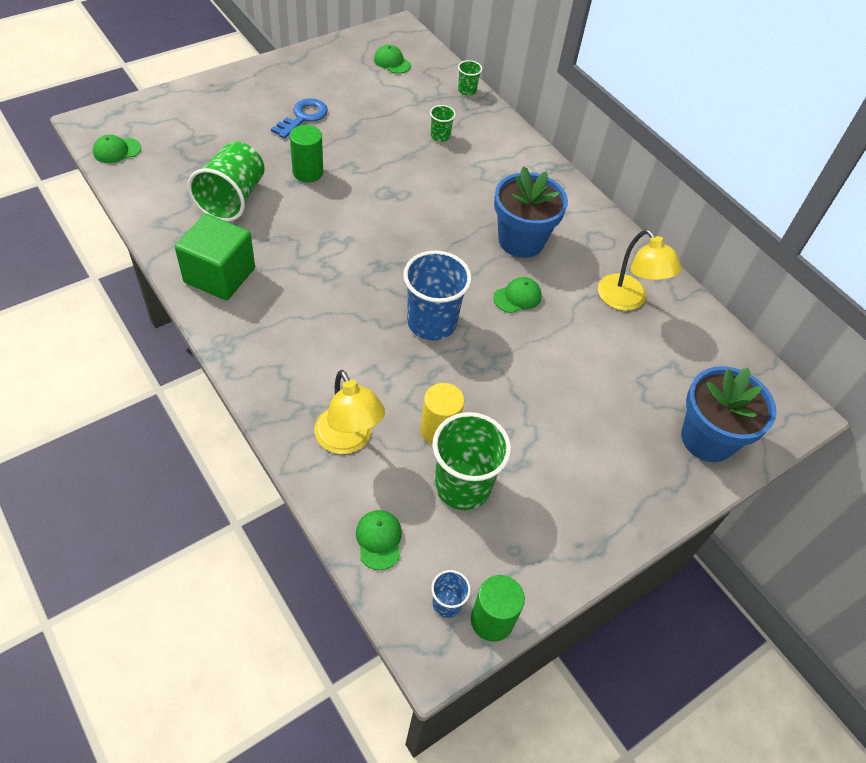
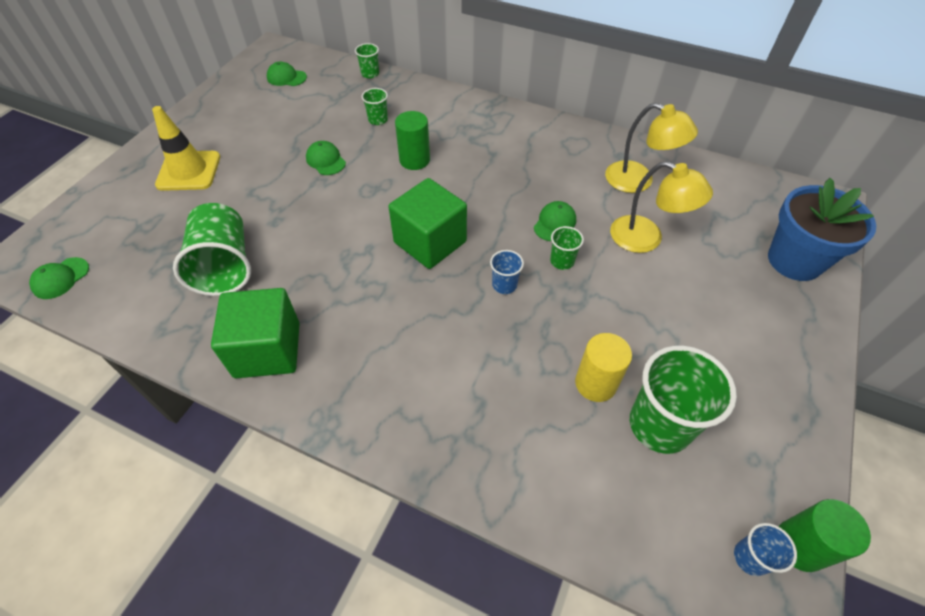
camera: 25 degrees left, 0 degrees up
(257, 110) = (189, 171): none -> yellow traffic cone
(303, 117) = (240, 158): blue key -> none
(308, 172) = (282, 205): green cylinder -> green cylinder (414, 160)
(348, 440) = (525, 446): yellow lamp -> yellow lamp (646, 239)
(379, 540) = (637, 533): green cap -> green cap (326, 160)
(400, 259) = (430, 242): none -> green cube
(431, 322) = (504, 285): blue cup -> blue cup, size x0.48
(495, 329) = (562, 261): none -> green cup
(521, 240) = (516, 174): blue flower pot -> none

